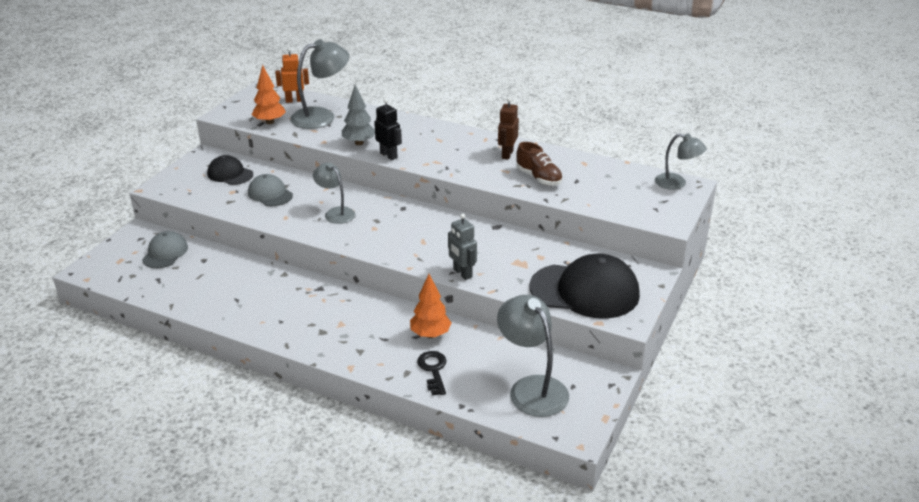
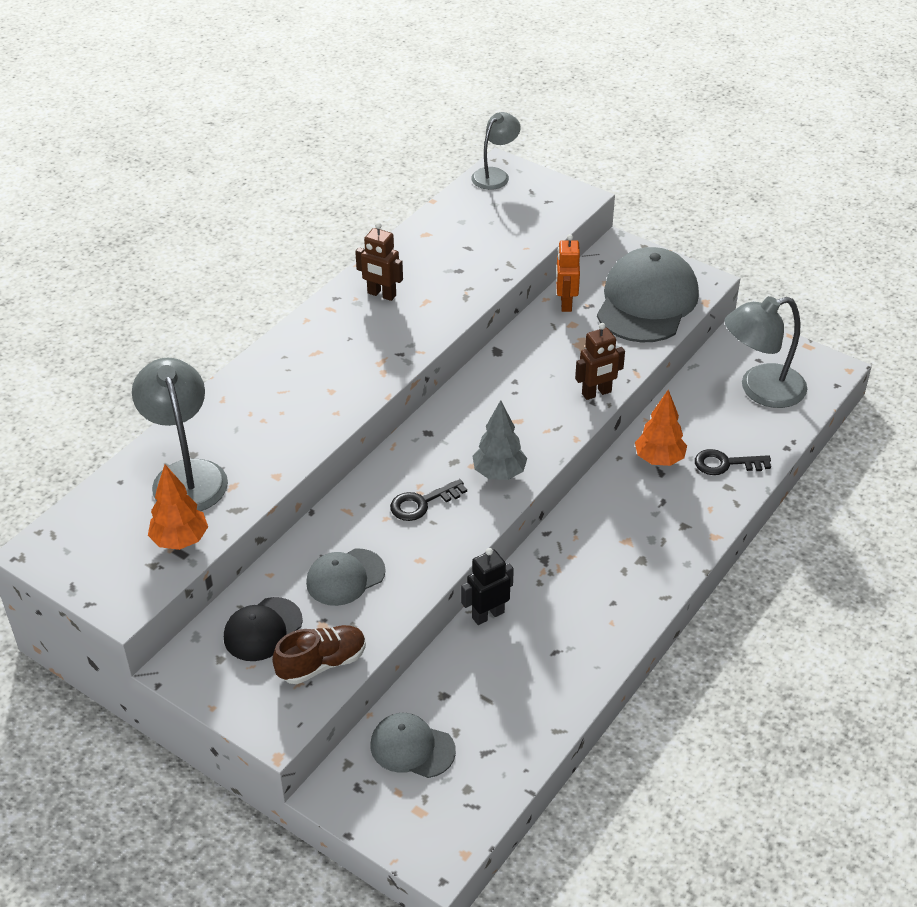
camera: 80 degrees left, 10 degrees up
(294, 100) = (109, 507): orange robot -> orange robot (565, 303)
(336, 213) = (422, 503): grey lamp -> black key
(359, 143) = (296, 436): grey tree -> grey tree (499, 473)
(389, 155) = (346, 407): black robot -> black robot (488, 615)
(462, 273) = (596, 393): grey robot -> brown robot
(538, 178) = (453, 276): brown shoe -> brown shoe (322, 663)
(584, 291) = (647, 302): black cap -> grey cap

